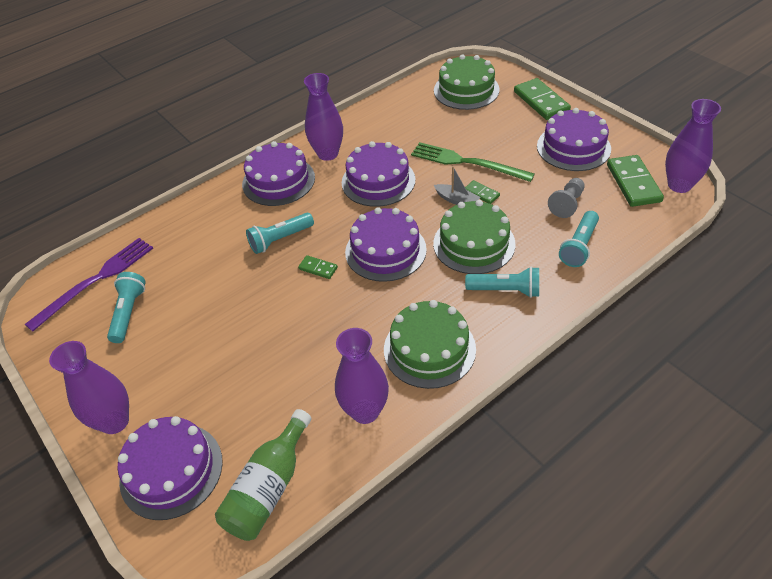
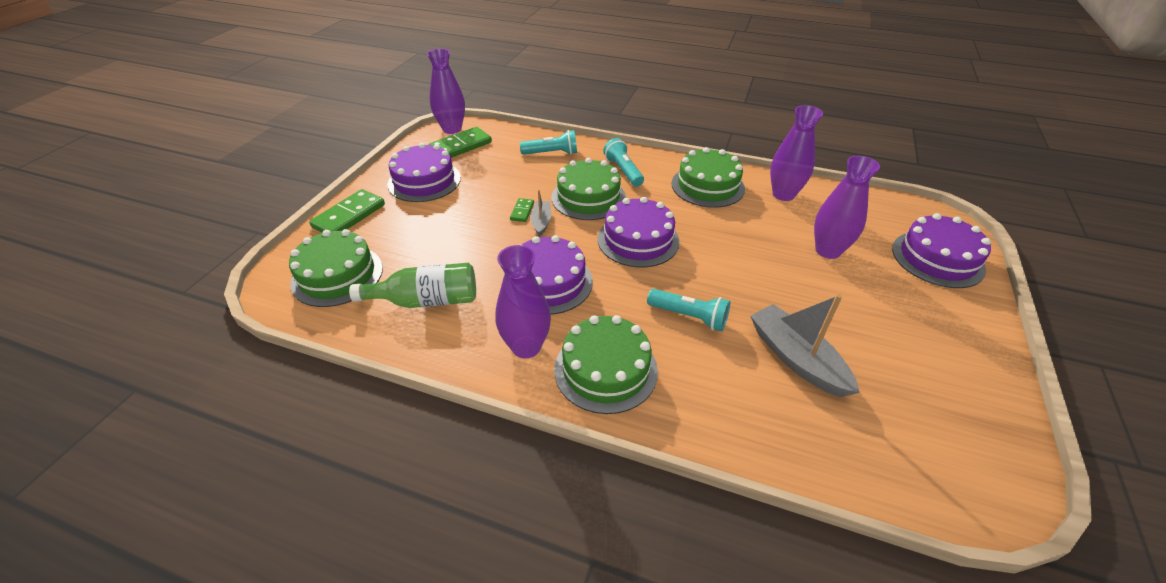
camera: 125 degrees left, 5 degrees down
(96, 280) = (907, 456): purple fork -> none
(114, 421) = (965, 314): purple vase -> purple vase (828, 250)
(129, 313) = (893, 385): turquoise flashlight -> none
(196, 275) = (796, 358): none -> grey boat
(269, 488) = (879, 210): green bottle -> green bottle (427, 300)
(278, 181) = (605, 369): purple cake -> green cake
(318, 268) = (696, 272): green domino -> none
(467, 162) = (481, 233): green fork -> none
(567, 204) = (506, 168): grey pawn -> none

